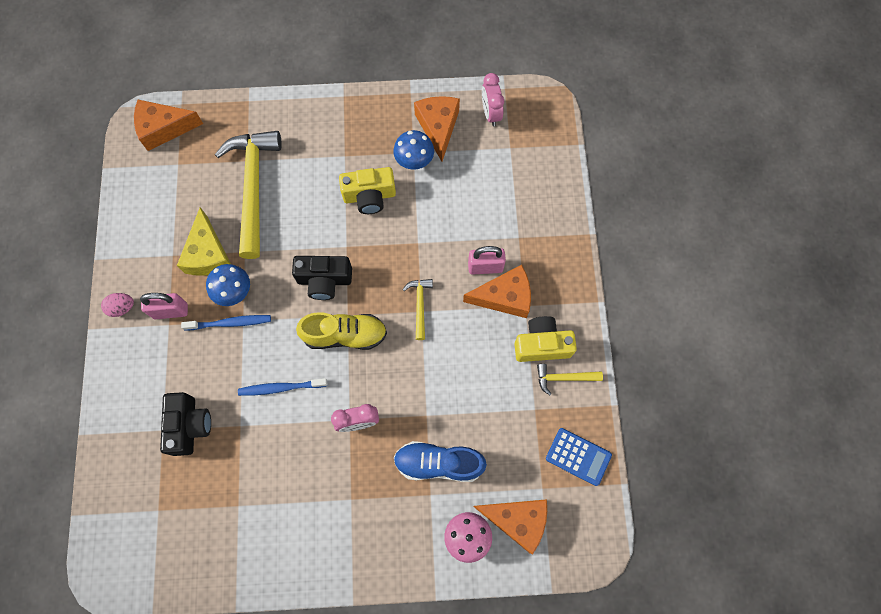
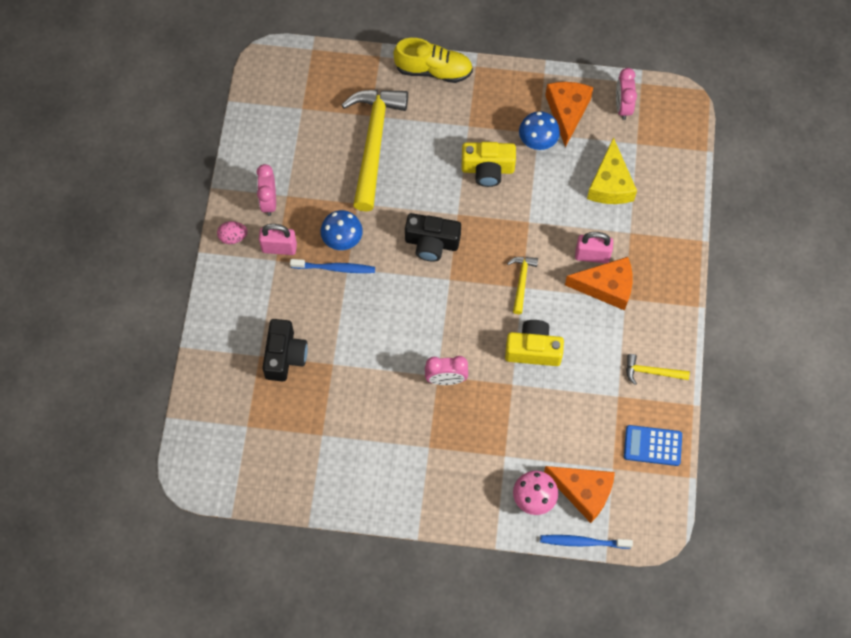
camera: 10 degrees right, 5 degrees down
(155, 264) = (269, 201): none -> pink clock
(164, 128) = (292, 71): orange cheese -> none
(208, 254) = (321, 200): yellow cheese -> yellow cheese (610, 184)
(281, 388) = (376, 336): blue toothbrush -> blue toothbrush (583, 542)
(345, 335) = (444, 297): yellow shoe -> yellow shoe (433, 70)
(438, 463) = (517, 429): blue shoe -> none
(542, 345) = (635, 338): yellow camera -> yellow camera (533, 350)
(578, 456) = (652, 446): blue calculator -> blue calculator turned 150 degrees clockwise

